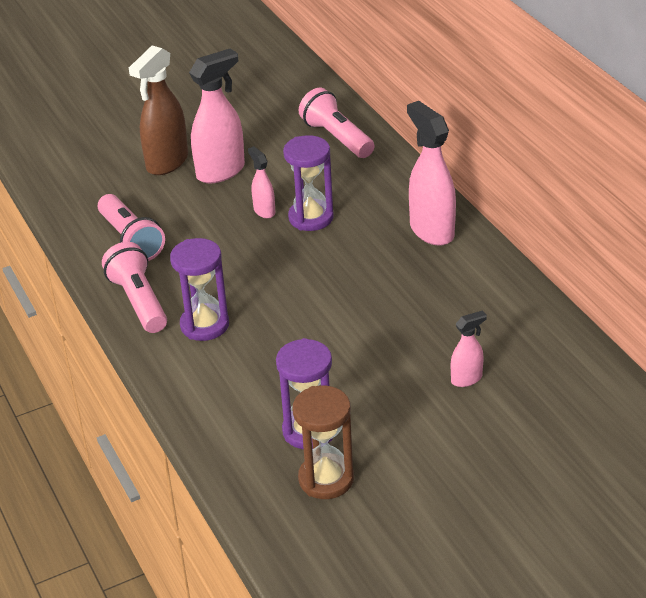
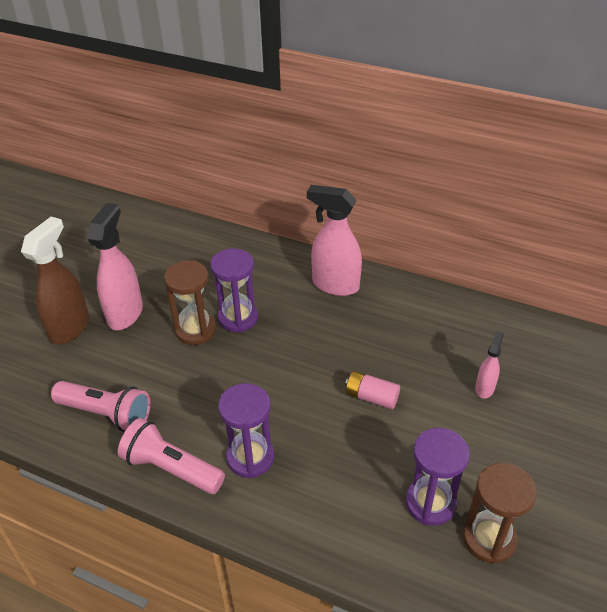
camera: 40 degrees left, 5 degrees up
(167, 163) = (70, 328): brown spray bottle -> brown spray bottle turned 150 degrees counterclockwise
(264, 211) = (195, 330): pink spray bottle -> brown hourglass
(337, 138) = (190, 245): pink flashlight -> none
(354, 334) = (371, 397): none -> pink battery

